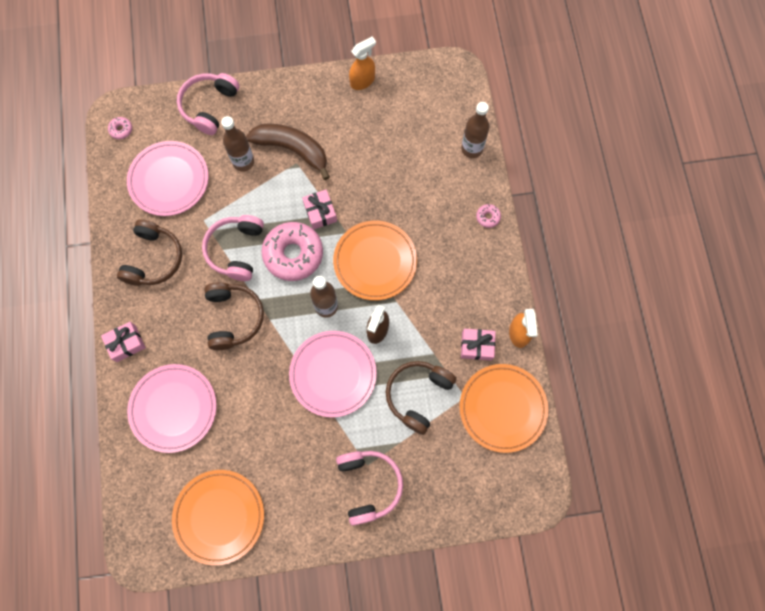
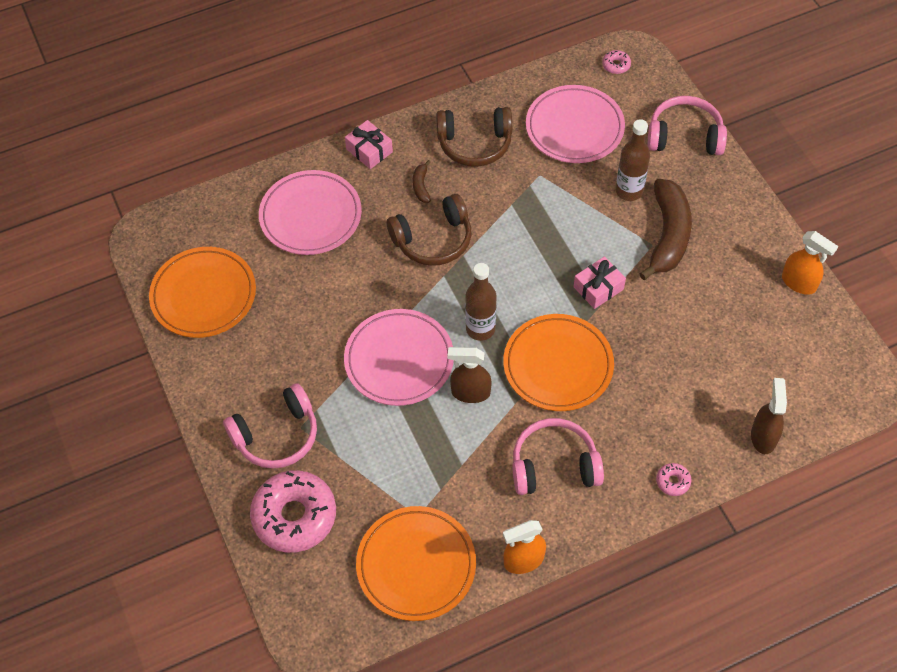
camera: 75 degrees right, 15 degrees down
(178, 312) = (421, 186): none -> brown banana
(236, 250) = (515, 217): pink headphones -> pink headphones (554, 465)
(293, 254) = (533, 276): pink donut -> pink donut (294, 516)
(418, 395) = (402, 460): brown headphones -> none
(472, 149) = (763, 436): brown bottle -> brown spray bottle
(477, 346) = (488, 513): pink gift -> none

